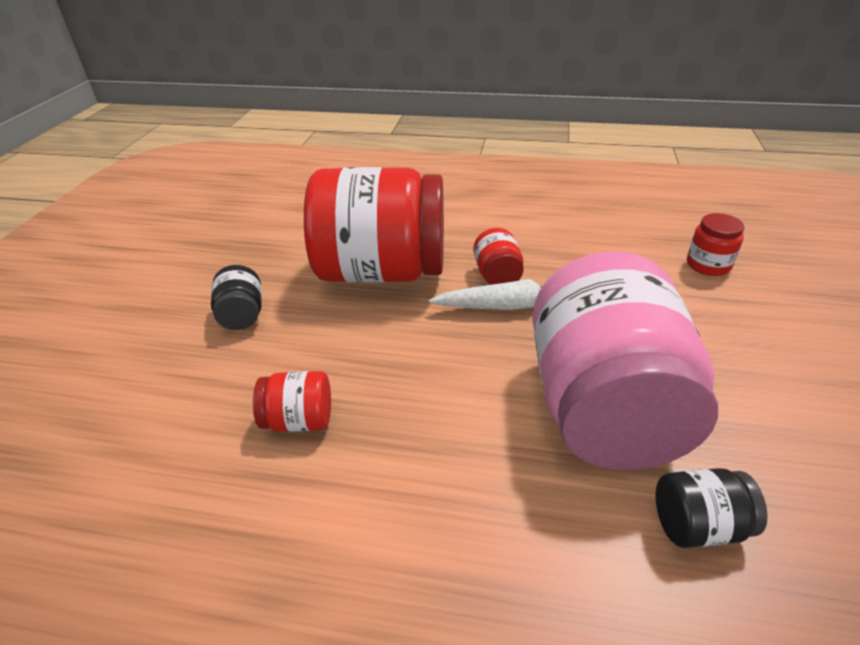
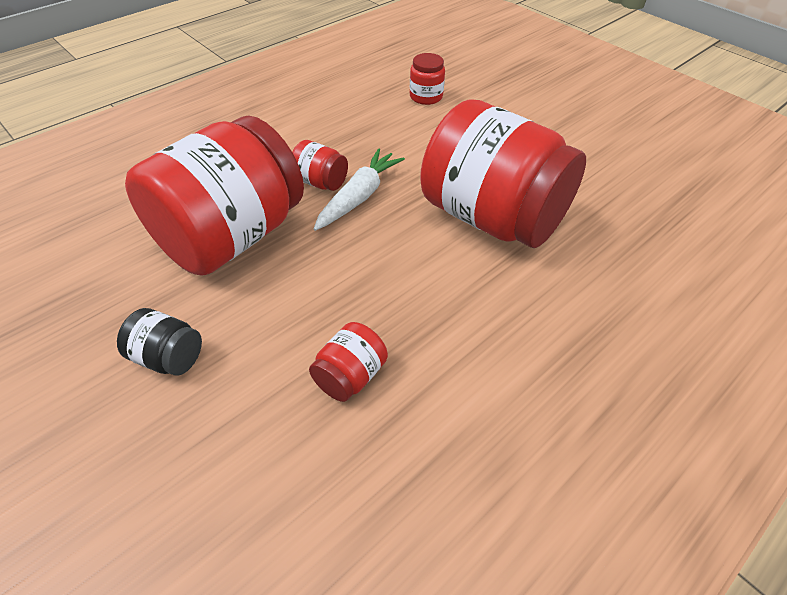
camera: 55 degrees left, 10 degrees up
(604, 408) = (492, 217): pink jar -> red jar
(698, 525) = (596, 239): black jar -> none

